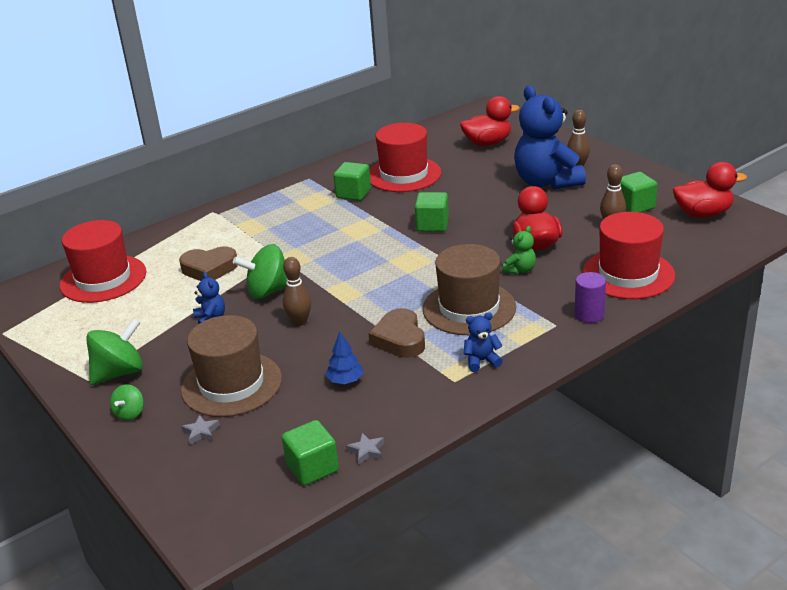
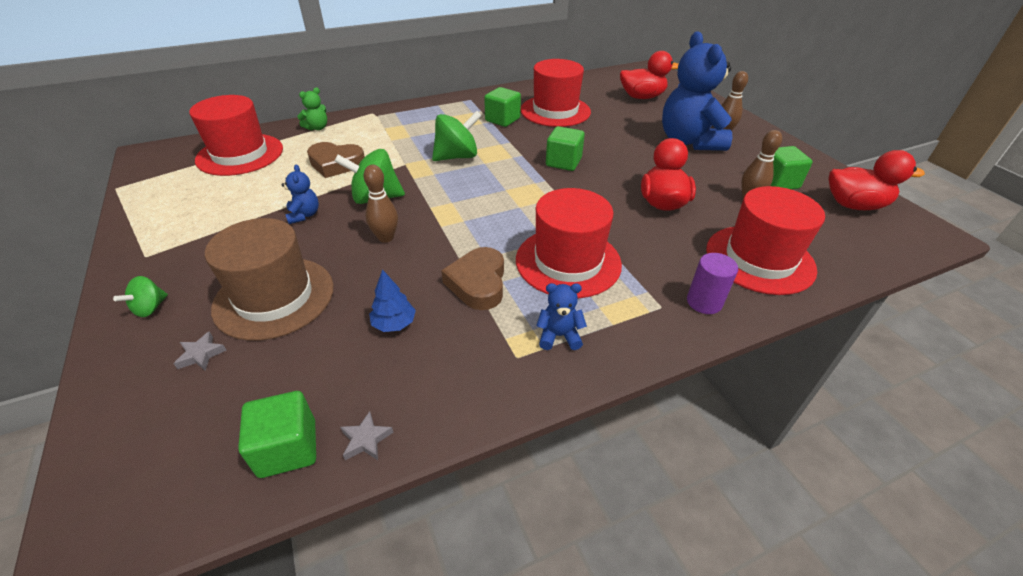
camera: 10 degrees right, 10 degrees up
(119, 373) = (179, 255): green spinning top -> green spinning top (457, 156)
(469, 308) = (568, 262): brown hat -> red hat
(520, 270) = (637, 228): green teddy bear -> green teddy bear (317, 128)

